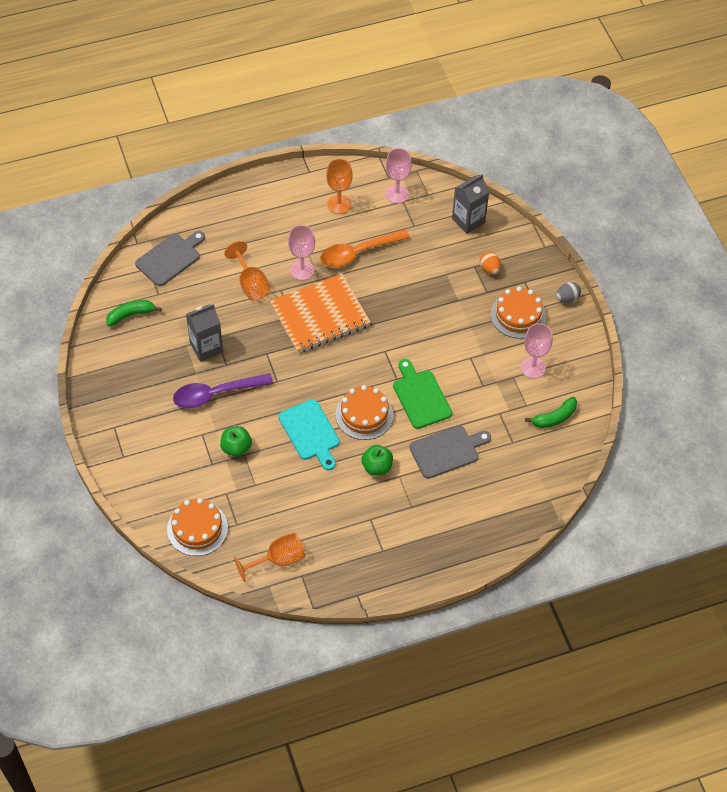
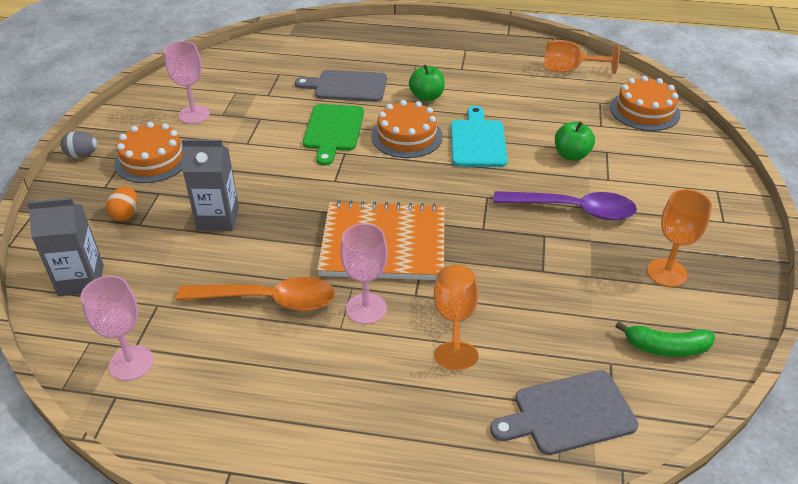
camera: 150 degrees left, 15 degrees down
(206, 347) = (563, 263): grey carton -> grey carton (218, 218)
(339, 204) = (232, 385): orange goblet -> orange goblet (667, 273)
(554, 418) = (221, 76): green banana -> none

